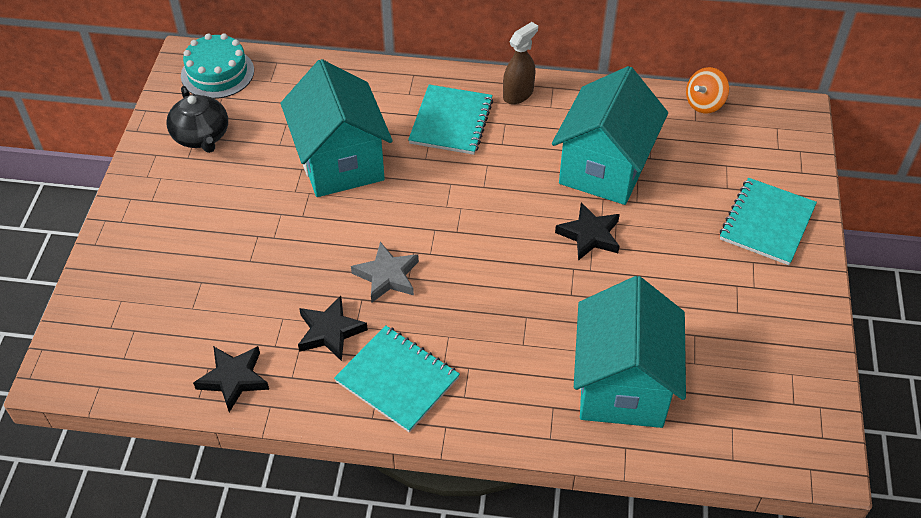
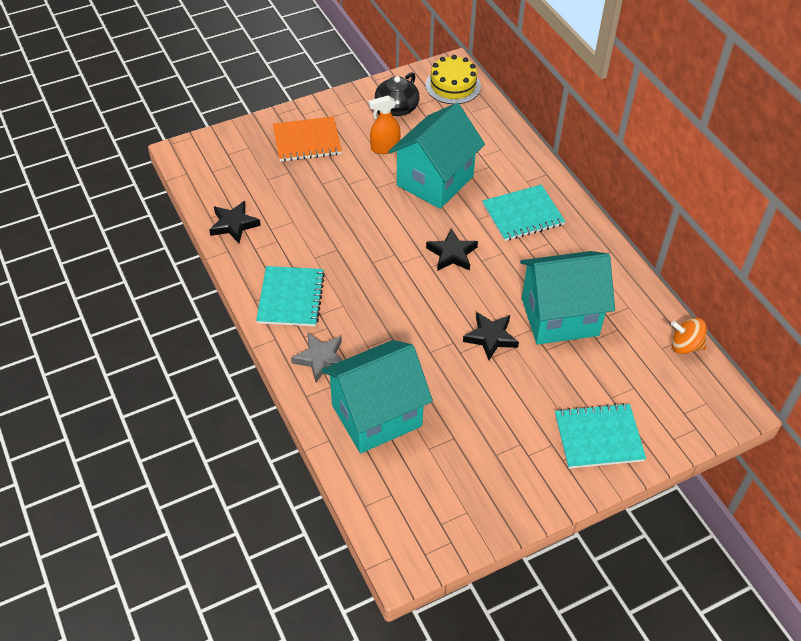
camera: 55 degrees right, 0 degrees up
(169, 239) = (307, 141): none -> orange notebook
(217, 73) = (453, 86): turquoise cake -> yellow cake
(251, 177) = (385, 148): none -> orange spray bottle
(330, 331) = (300, 248): black star -> black star (452, 254)
(387, 276) = (364, 251): grey star -> grey star (320, 359)
(518, 94) = (584, 236): brown spray bottle -> none

